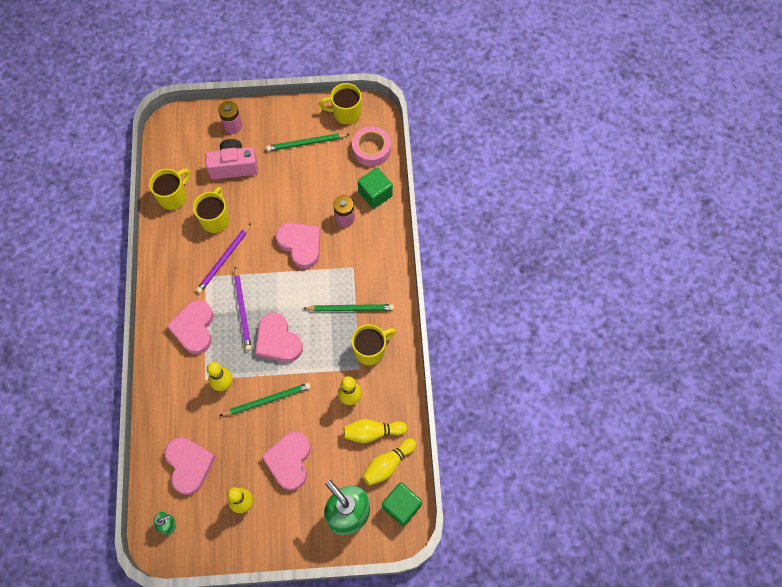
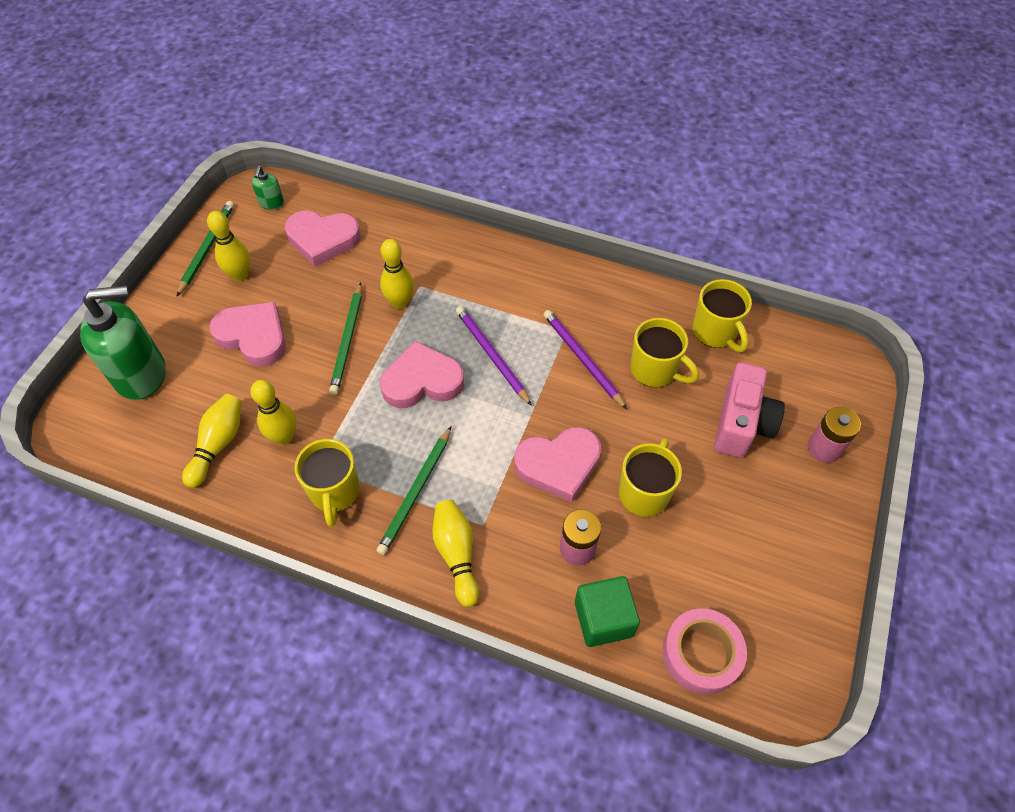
camera: 115 degrees right, 10 degrees down
(194, 328) = (496, 295): pink heart -> none
(242, 310) = (492, 355): purple pencil -> purple pencil turned 45 degrees clockwise
(306, 143) = (752, 546): green pencil -> green pencil (207, 248)
(346, 113) = (798, 641): yellow mug -> yellow mug (644, 492)
(388, 464) = (163, 445): yellow bowling pin -> yellow bowling pin (457, 554)
(401, 506) = (100, 438): green cube -> none

